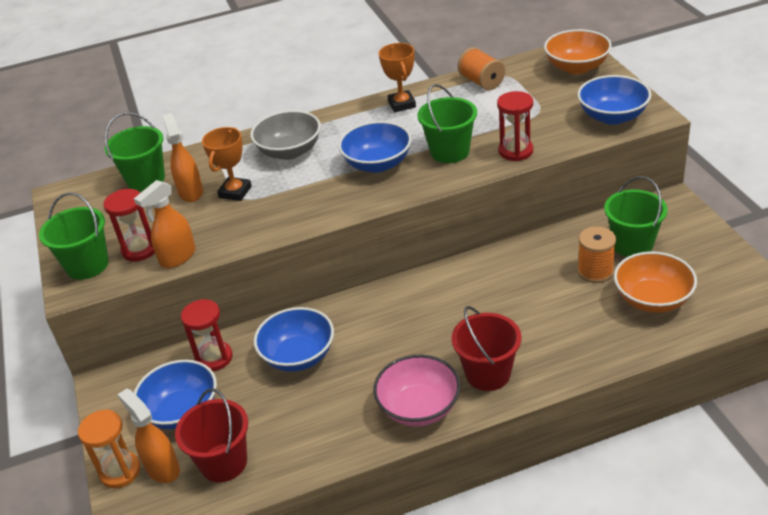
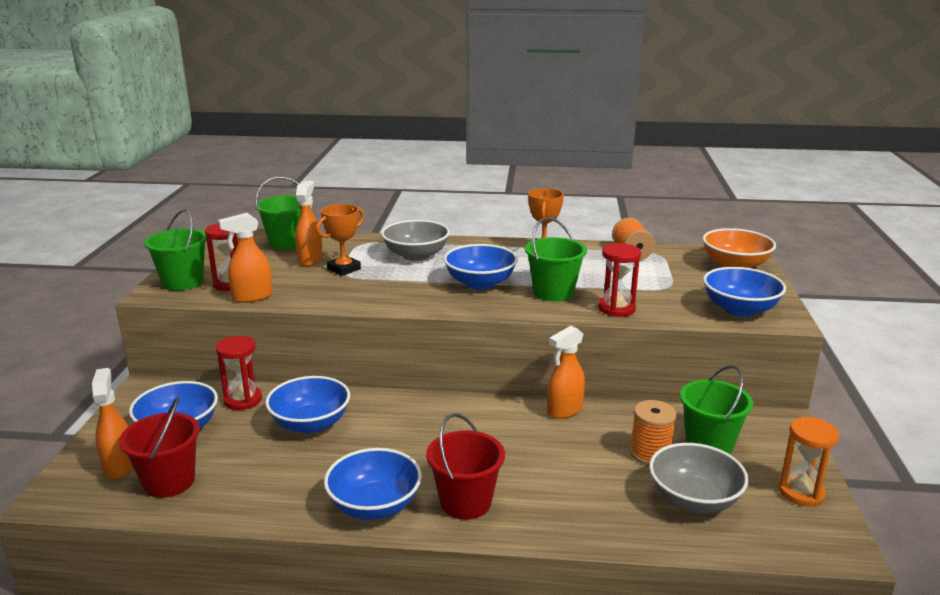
camera: 20 degrees right, 15 degrees down
(120, 471) = (87, 455): orange hourglass -> orange hourglass (801, 492)
(419, 408) = (374, 506): pink bowl -> blue bowl
(502, 257) = (564, 410): none -> orange spray bottle
(652, 299) = (694, 500): orange bowl -> grey bowl

